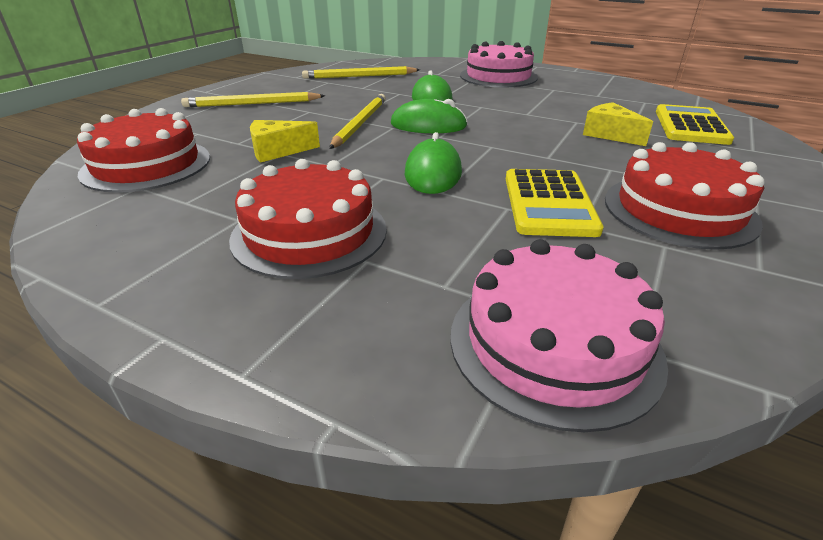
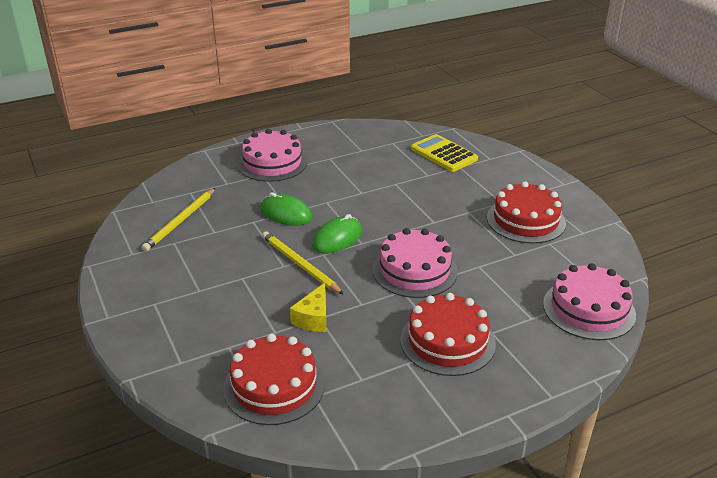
camera: 55 degrees left, 0 degrees up
(252, 104) = (185, 300): yellow pencil -> none
(433, 173) = (414, 270): green mouse -> pink cake
(548, 203) = (486, 252): yellow calculator -> none
(610, 134) = (426, 185): yellow cheese -> none

